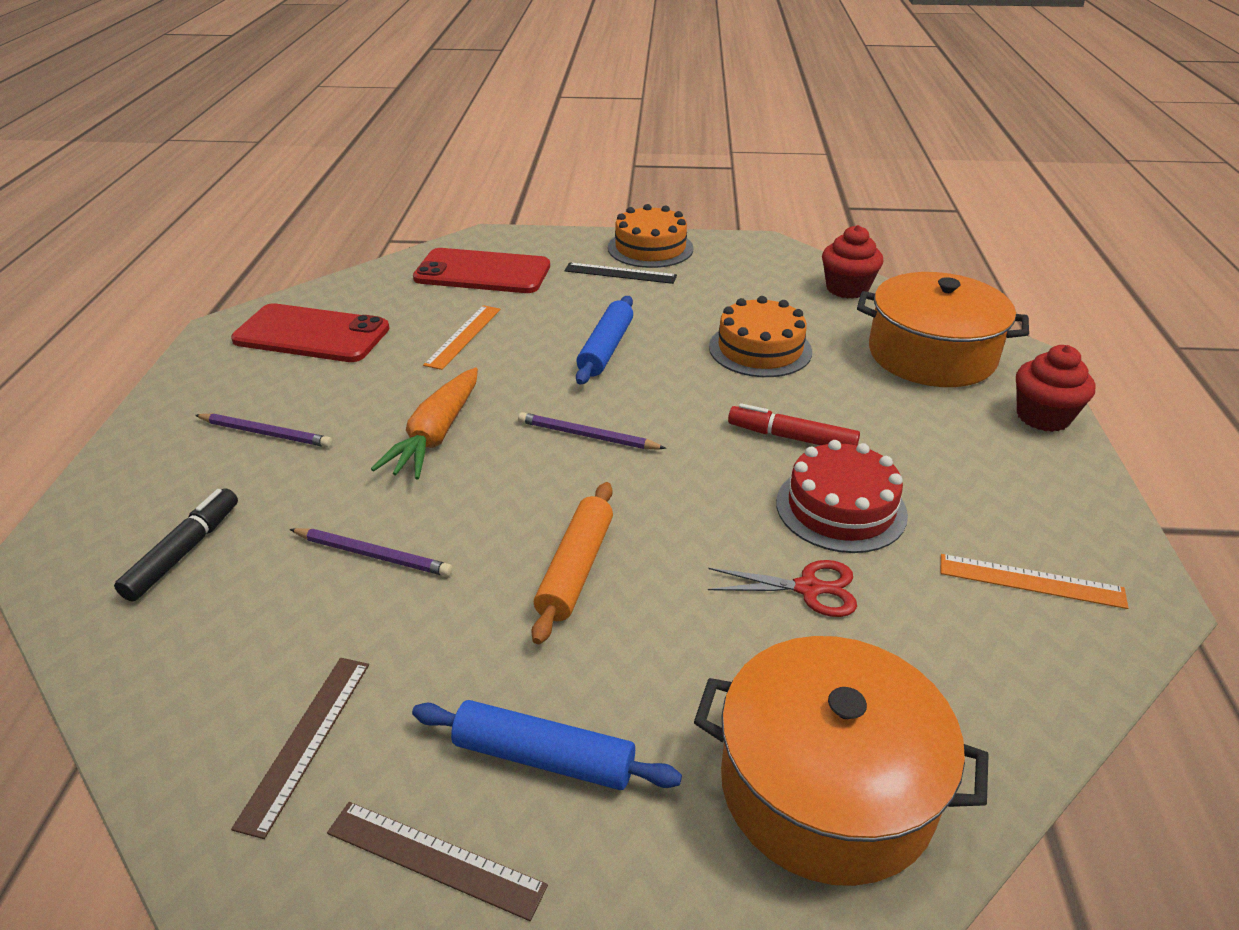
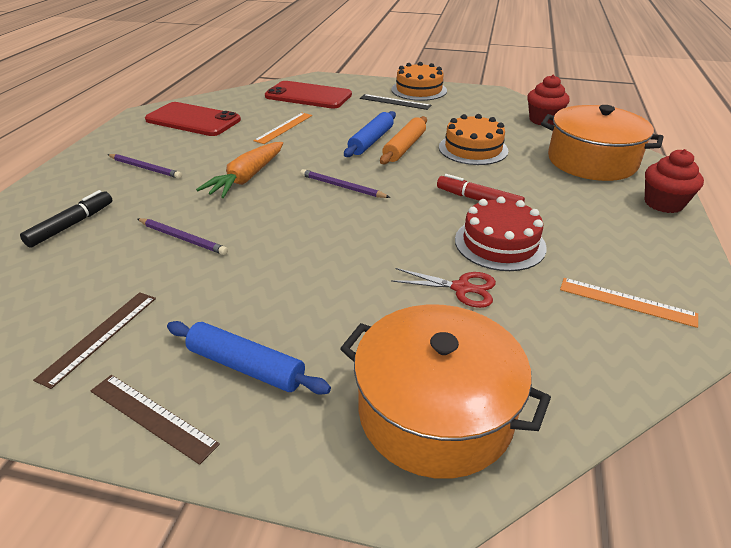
camera: 10 degrees right, 0 degrees up
(575, 569) = (307, 260): orange rolling pin -> orange rolling pin (404, 147)

